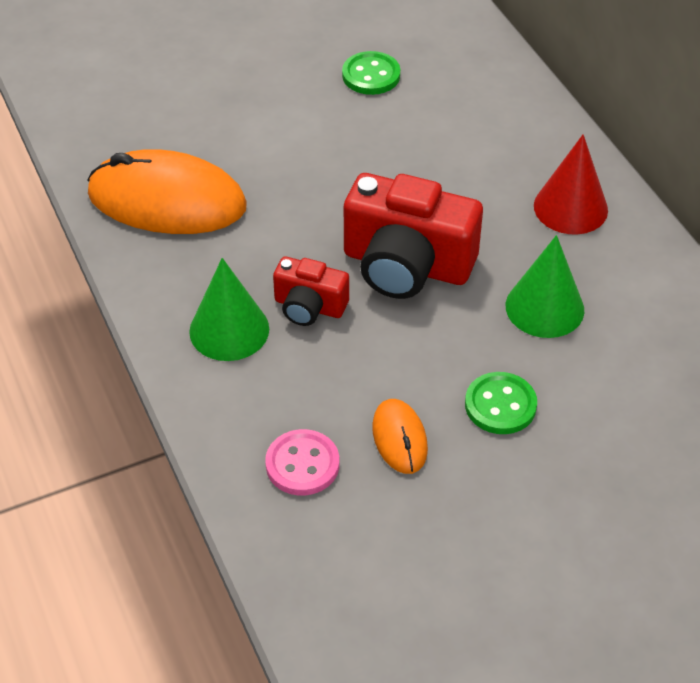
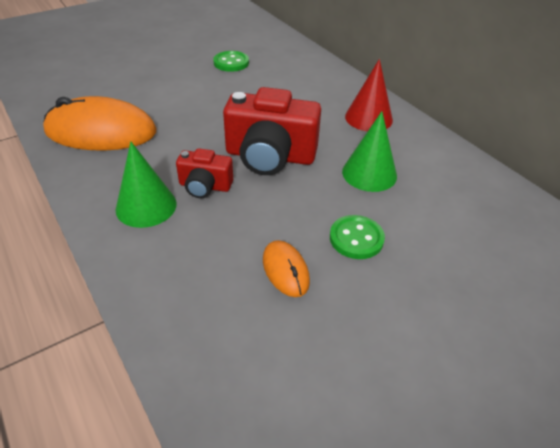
camera: 10 degrees left, 5 degrees down
(302, 464) = (210, 299): pink button -> none

